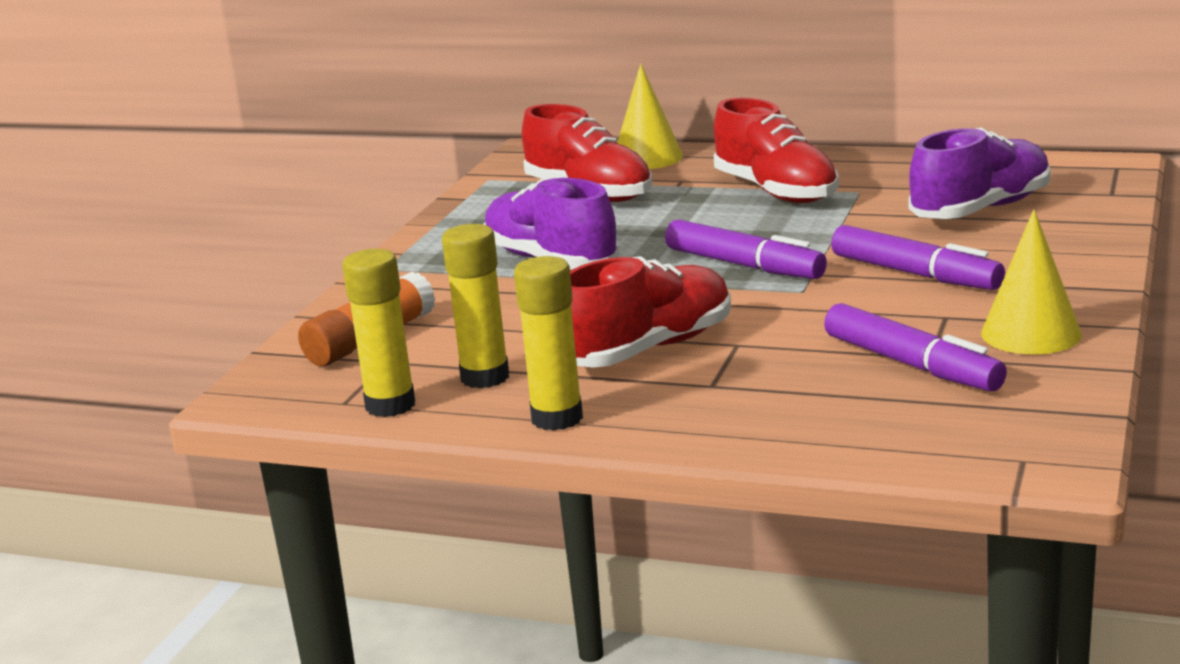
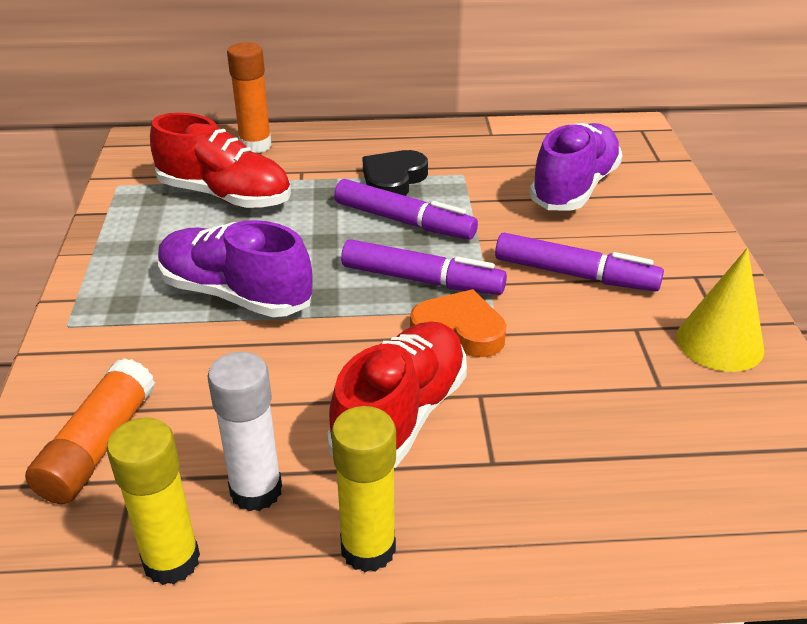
camera: 25 degrees left, 15 degrees up
(485, 377) = (256, 491): yellow glue stick -> white glue stick
(647, 158) = (255, 145): yellow cone -> orange glue stick
(753, 302) = (459, 330): none -> orange heart
(776, 192) = (393, 180): red shoe -> black heart
(912, 365) = (653, 402): purple marker -> purple marker (404, 221)

